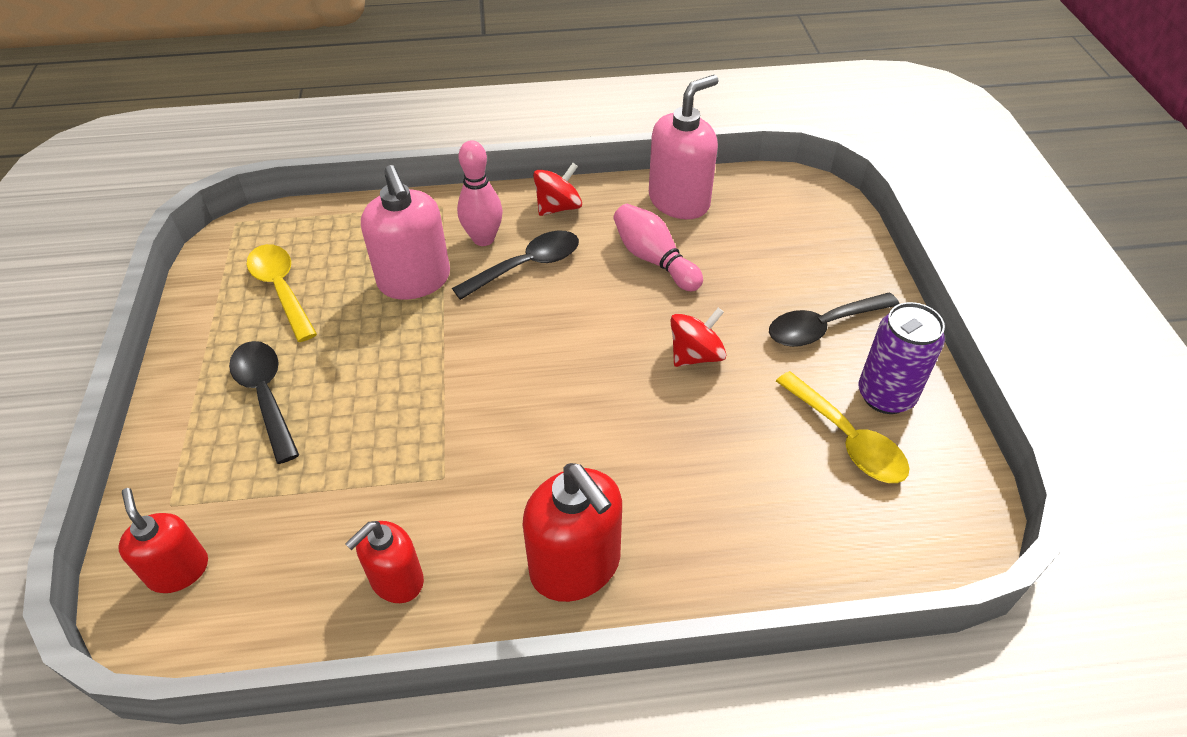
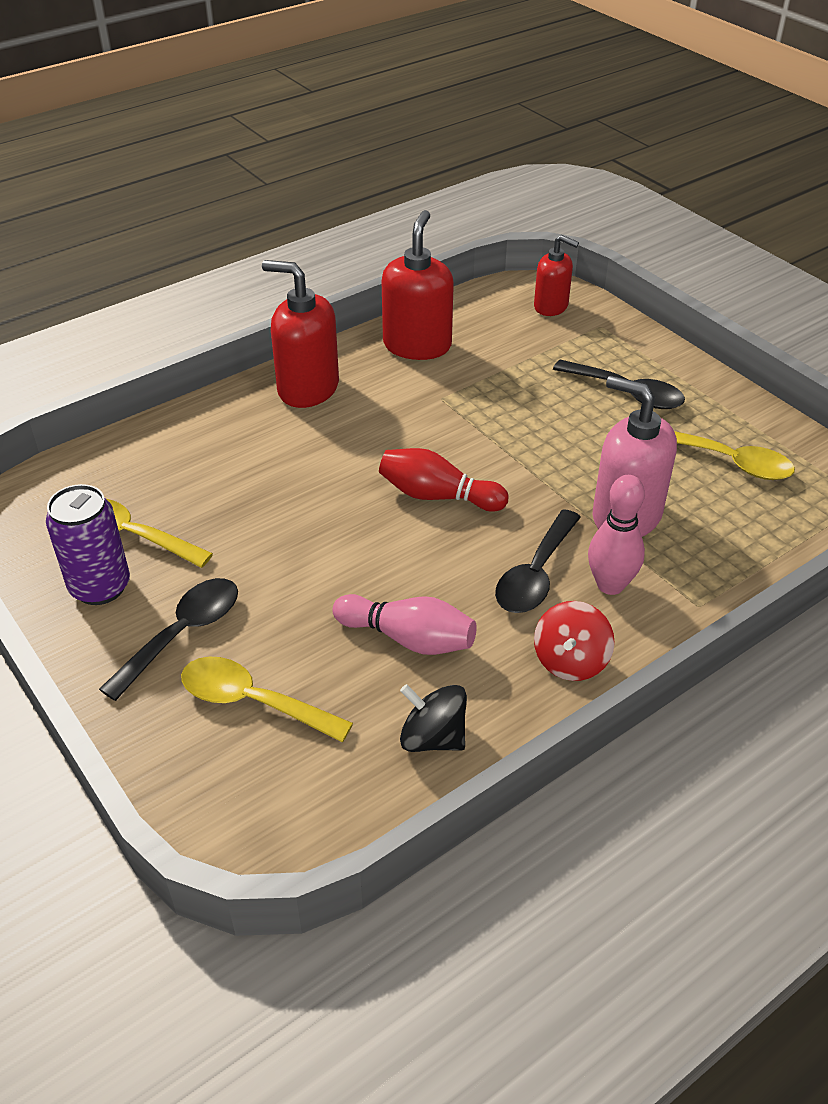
camera: 150 degrees right, 5 degrees down
(396, 580) = (417, 345): red soap dispenser -> red soap dispenser, size x1.60
(544, 361) = (437, 496): none -> red bowling pin
(679, 201) = (432, 737): pink soap dispenser -> black spinning top
(695, 355) = (302, 554): red spinning top -> none
(786, 261) = (252, 701): none -> yellow spoon

